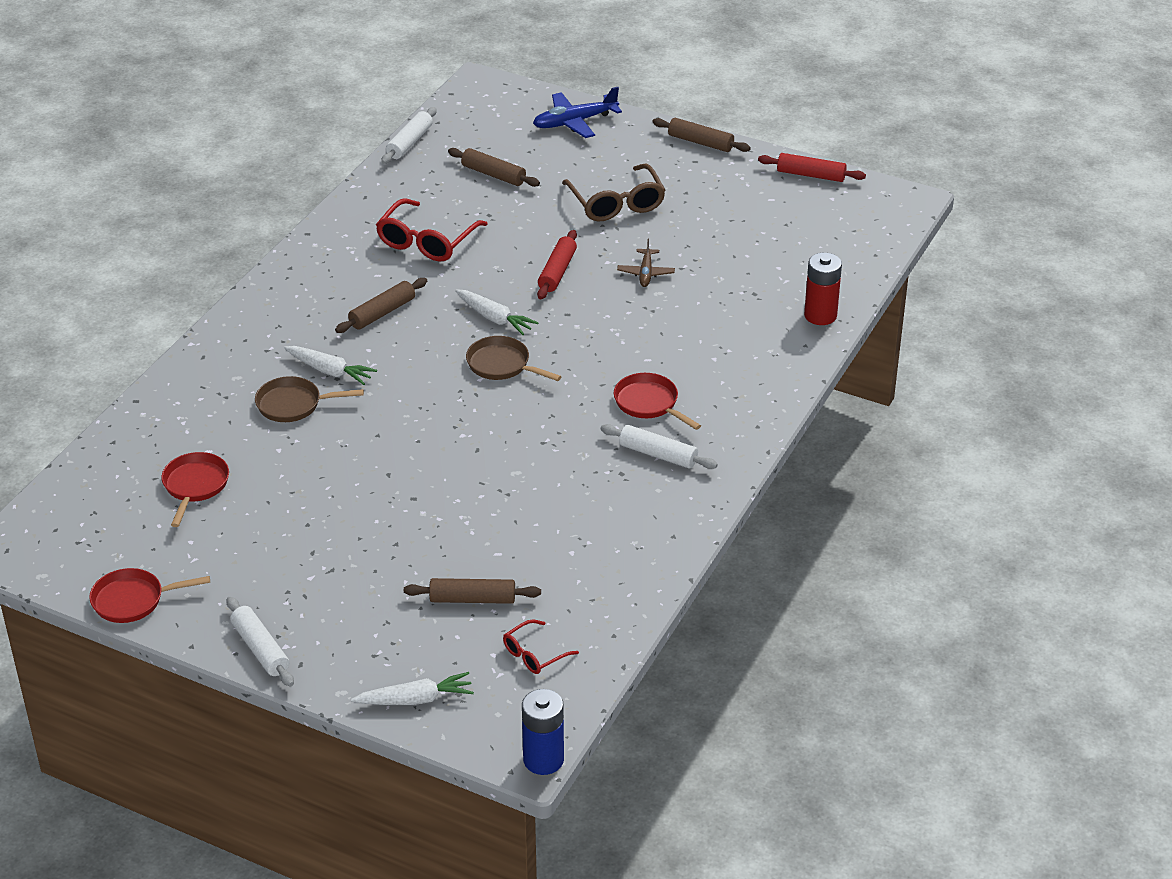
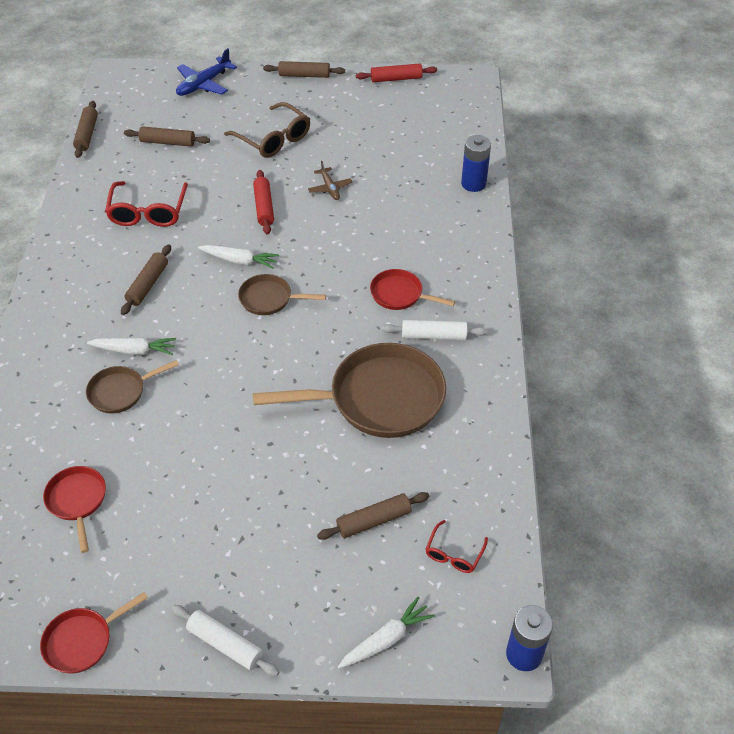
camera: 25 degrees left, 10 degrees up
(409, 142) = (87, 134): white rolling pin -> brown rolling pin
(555, 494) = (379, 398): none -> brown pan
(820, 315) = (473, 183): red battery -> blue battery

